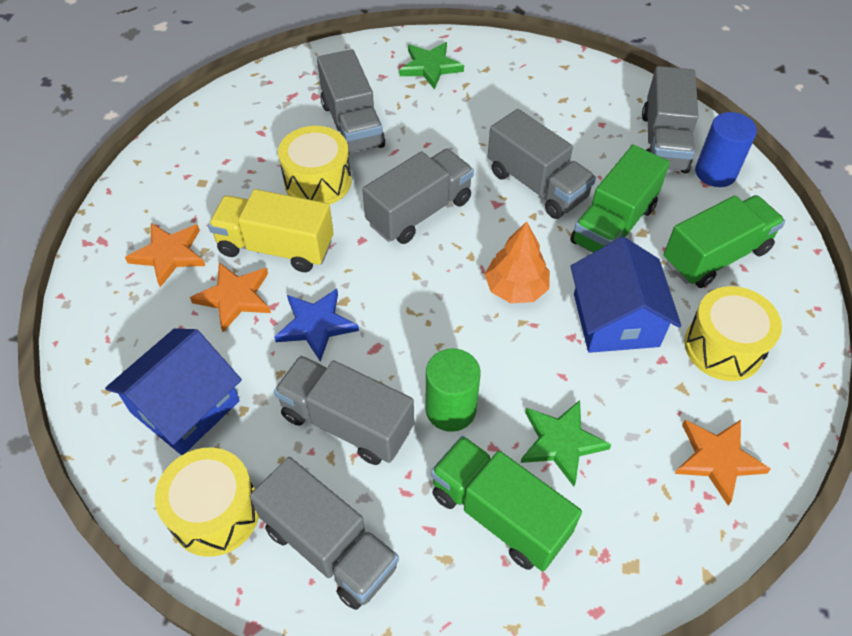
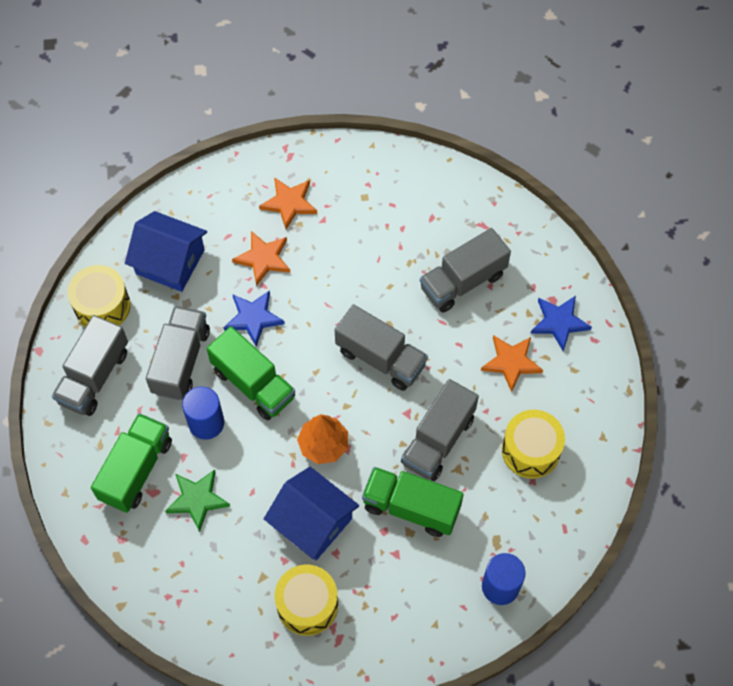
camera: 75 degrees right, 10 degrees up
(276, 247) = (315, 269): yellow truck -> none
(318, 181) = (390, 276): yellow drum -> yellow drum (530, 450)
(430, 67) = (559, 322): green star -> blue star
(450, 409) = (206, 423): green cylinder -> blue cylinder
(615, 320) = (312, 522): blue house -> blue house turned 60 degrees clockwise
(664, 142) = (526, 538): grey truck -> none
(715, 256) = (400, 593): green truck -> green truck (253, 383)
(717, 459) = (207, 606): orange star -> orange star (511, 362)

